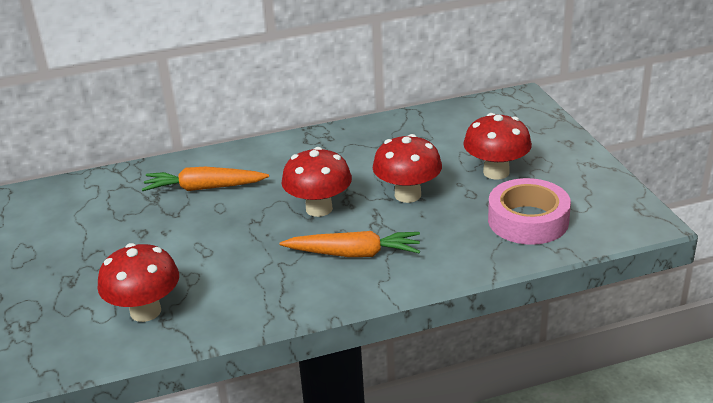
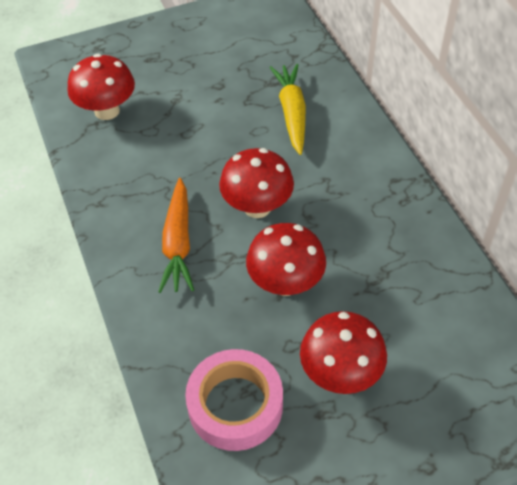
camera: 85 degrees right, 20 degrees up
(204, 188) = (292, 113): orange carrot -> yellow carrot

